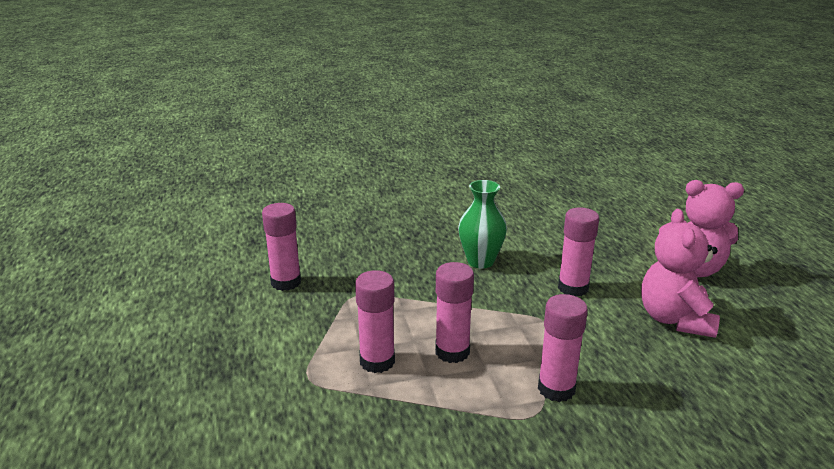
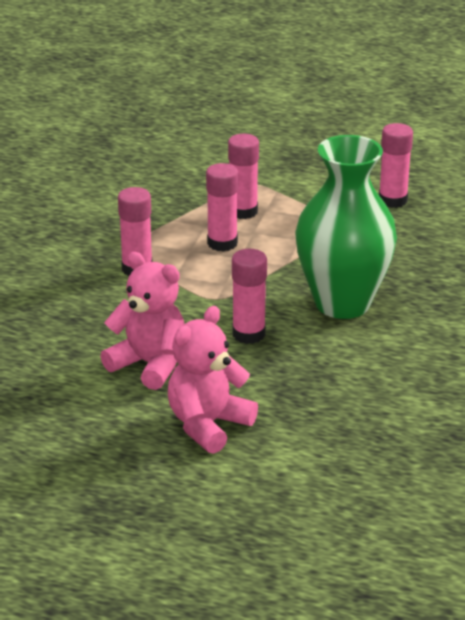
camera: 120 degrees right, 5 degrees up
(480, 261) = (342, 303): green vase -> green vase, size x1.84

